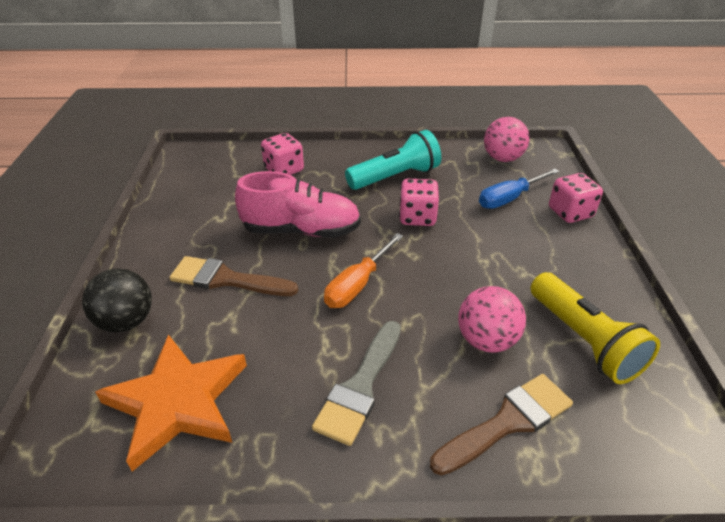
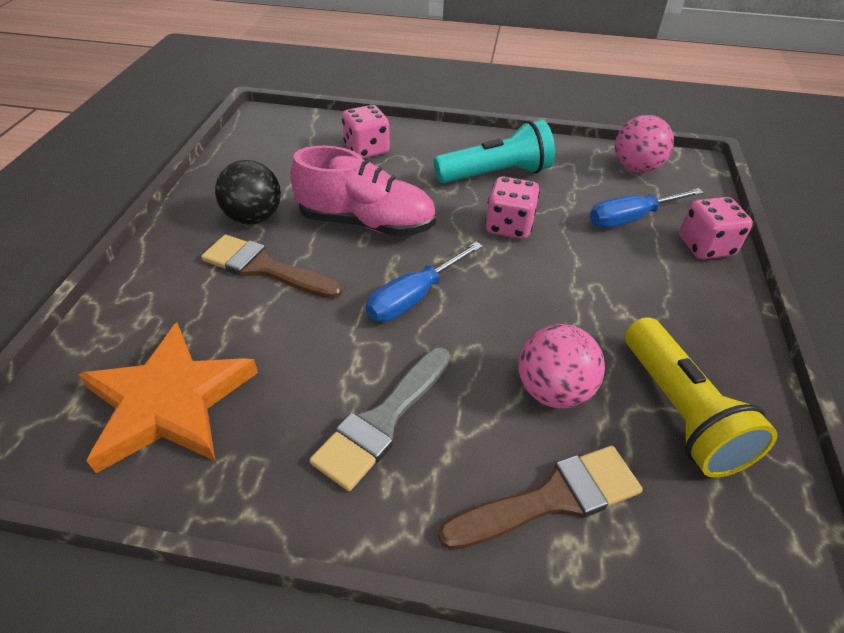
camera: 10 degrees right, 5 degrees up
(126, 321) = (141, 300): black ball -> black ball (254, 218)
(357, 285) = (414, 297): orange screwdriver -> blue screwdriver

